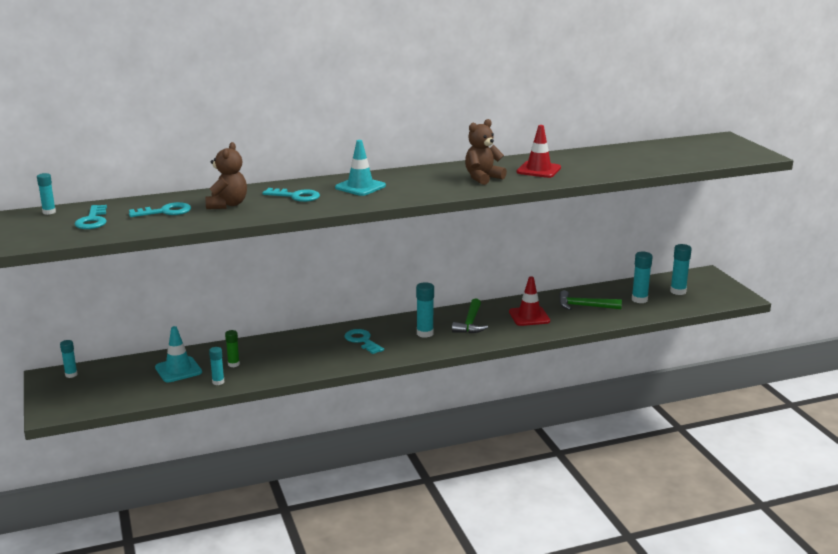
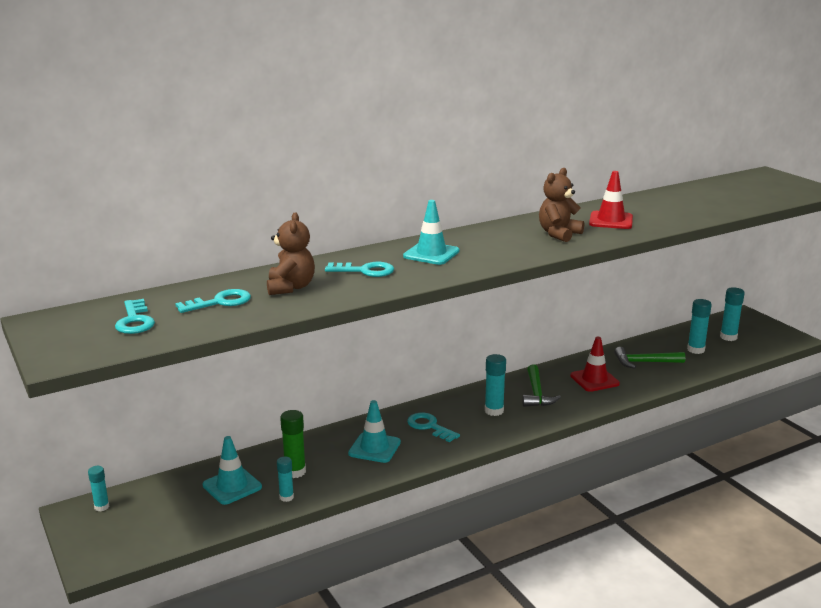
camera: 10 degrees left, 0 degrees up
(49, 212) = (72, 314): turquoise glue stick -> none
(233, 364) = (295, 472): green glue stick -> green glue stick, size x1.56
(307, 353) = (374, 448): none -> turquoise traffic cone

